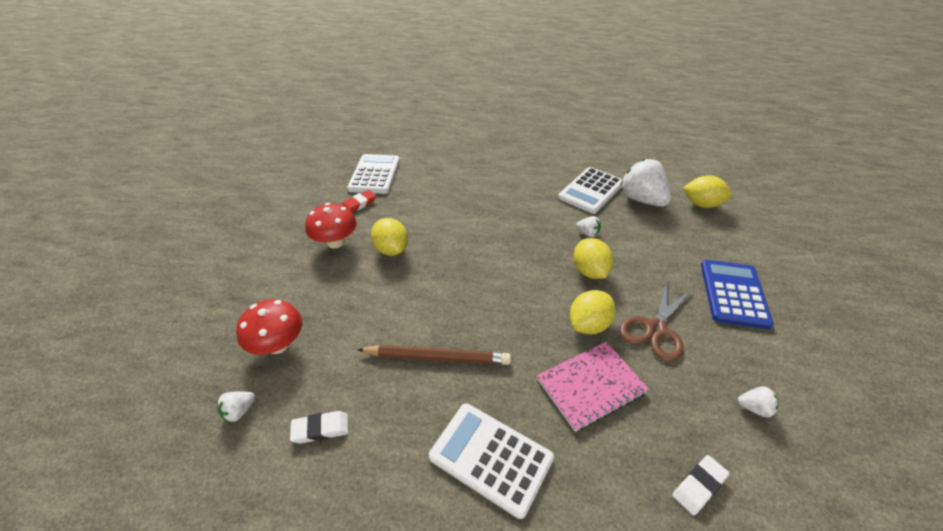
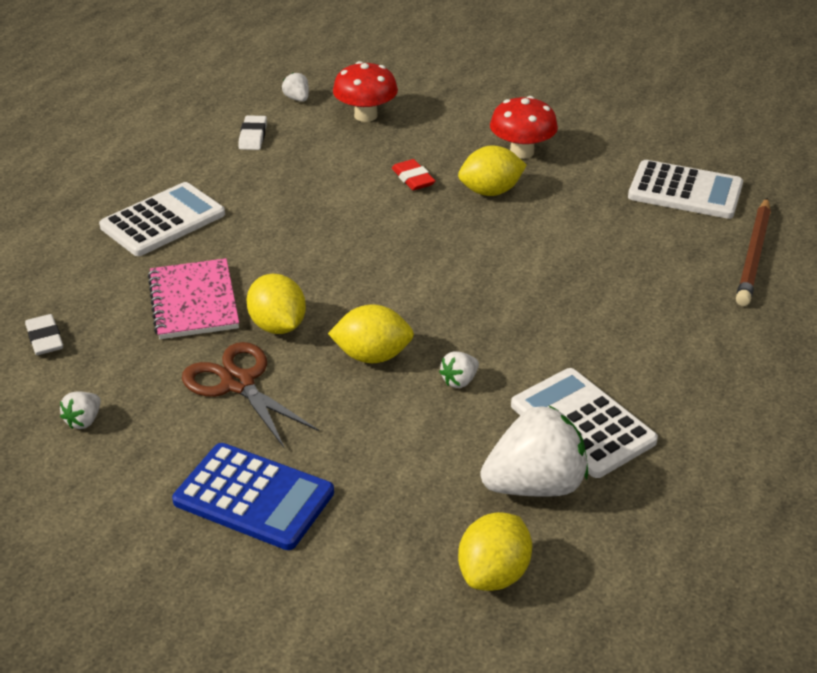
camera: 105 degrees right, 5 degrees down
(359, 204) = (605, 173): red eraser -> red eraser (413, 178)
(437, 358) = (294, 206): brown pencil -> brown pencil (753, 255)

